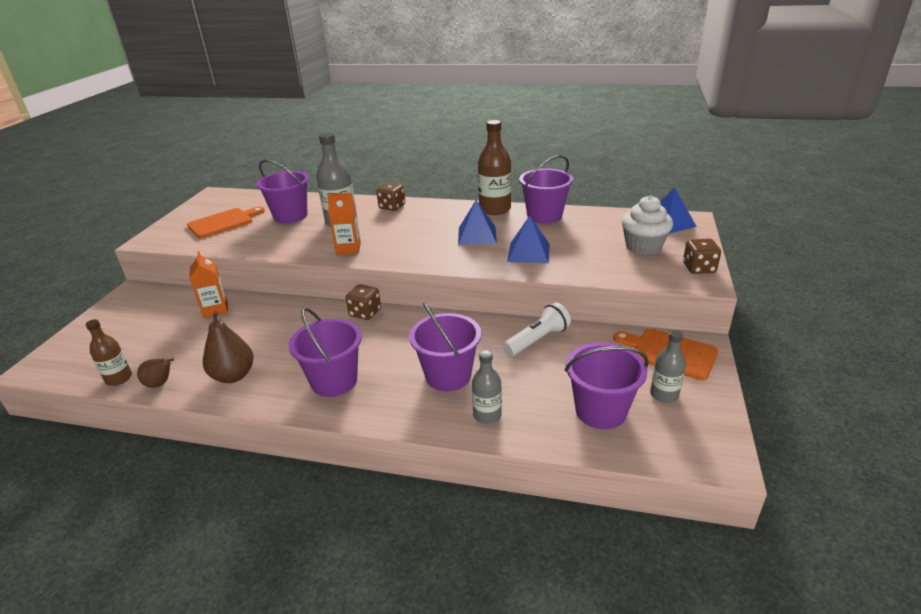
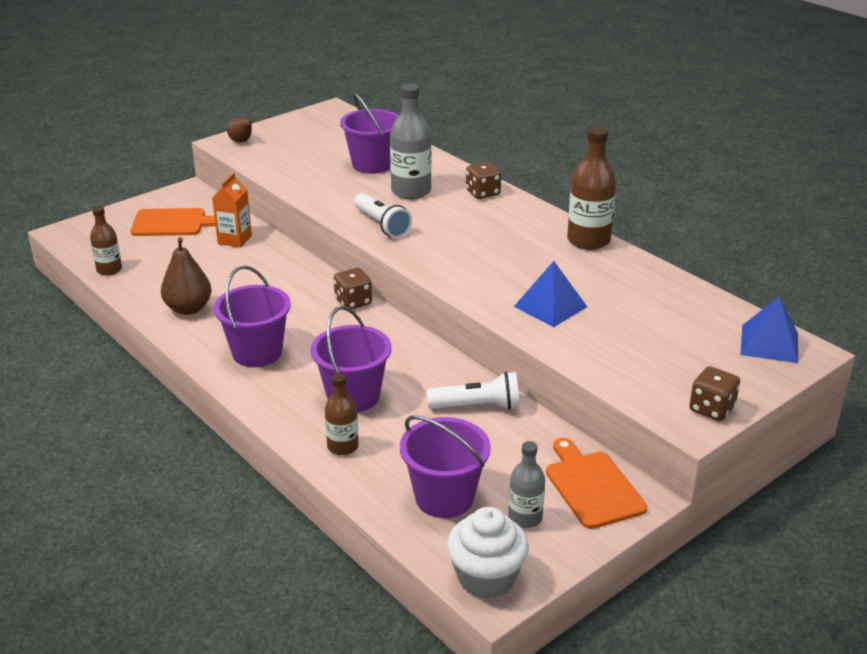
camera: 35 degrees right, 0 degrees up
(160, 384) = (132, 289): brown pear -> brown pear (241, 142)
(223, 222) = (305, 148): orange cutting board -> orange cutting board (172, 223)
(348, 249) = (381, 225): orange carton -> white flashlight
(477, 235) = (525, 263): blue pyramid -> none
(487, 415) = (343, 446): grey bottle -> brown bottle
(544, 216) = (632, 272): purple bucket -> none
(643, 247) = (688, 357): white cupcake -> white cupcake (486, 577)

